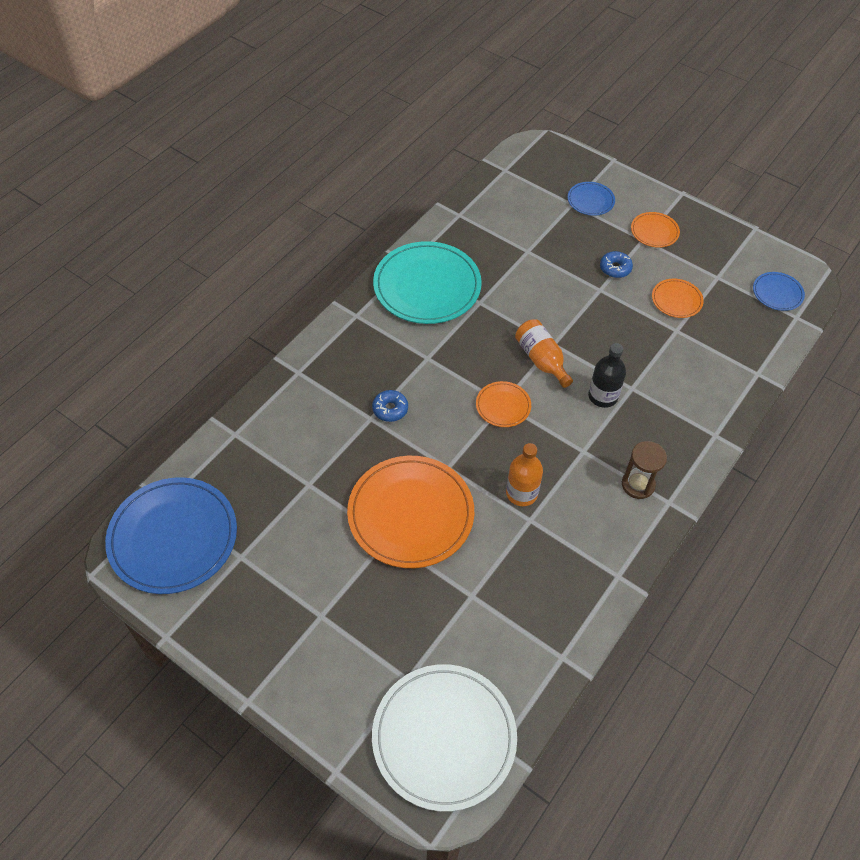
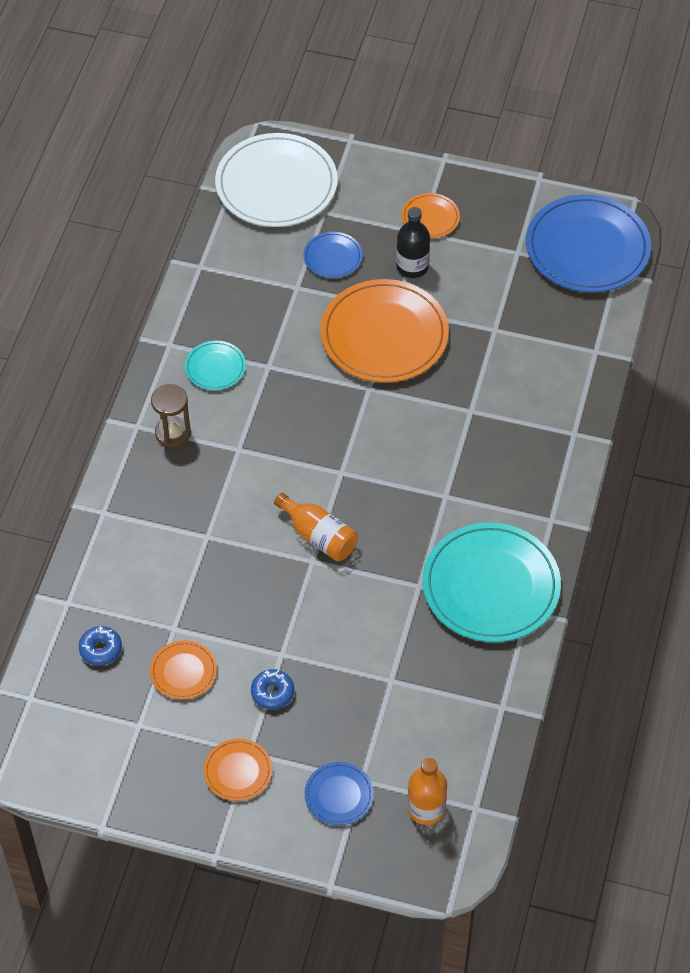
camera: 160 degrees right, 0 degrees up
(390, 409) = (456, 426): blue donut -> blue donut (100, 649)
(503, 406) = (340, 469): orange plate -> orange plate (430, 218)
(521, 493) = (286, 387): orange bottle -> orange bottle (426, 808)
(580, 535) = (215, 367): none -> turquoise plate
(603, 396) = (236, 515): black bottle -> black bottle (412, 267)
(777, 293) = (58, 727): blue plate -> blue plate (333, 257)

